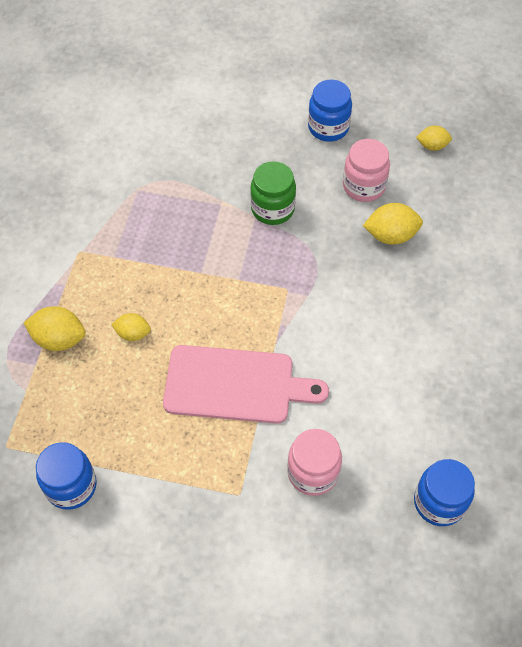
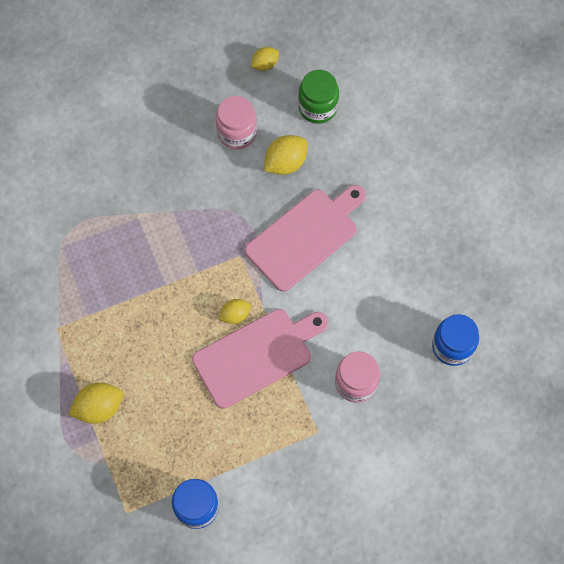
camera: 35 degrees left, 10 degrees up
(133, 333) = (152, 366): yellow lemon -> yellow lemon (235, 315)
(272, 209) = (181, 196): green jar -> green jar (318, 107)
(328, 127) = (173, 96): blue jar -> none
(361, 308) = (305, 236): none -> pink cutting board

